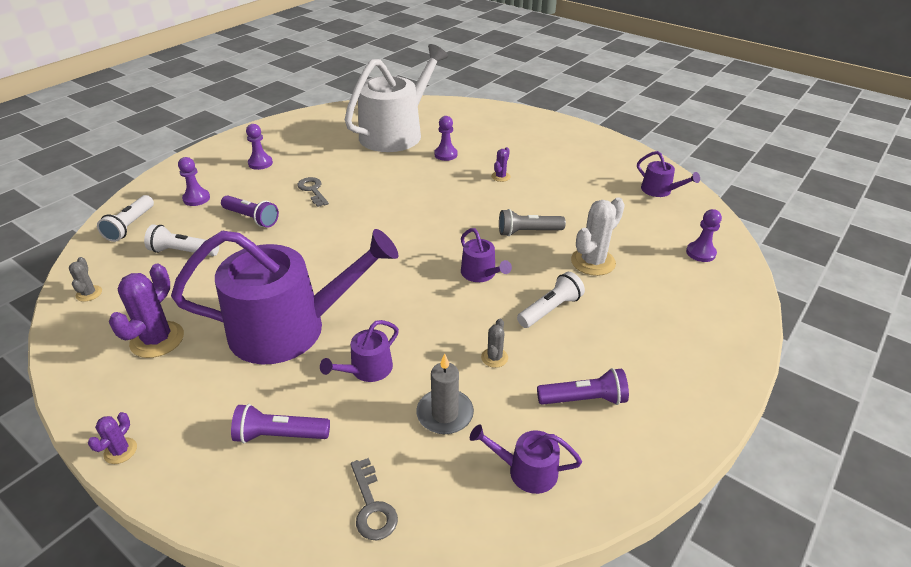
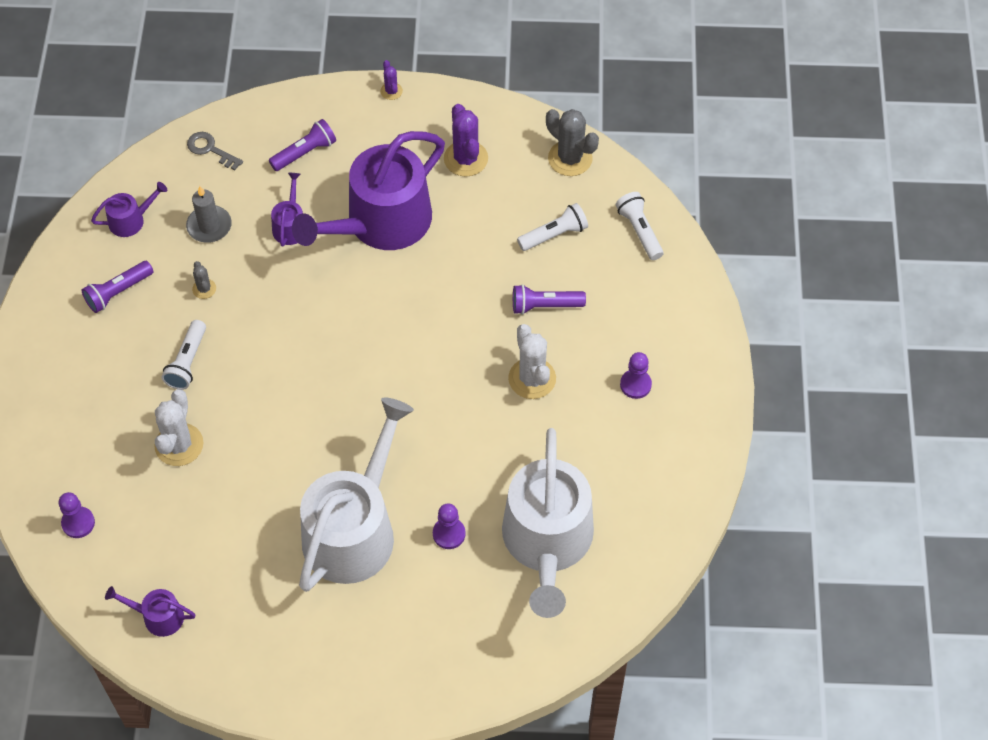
camera: 145 degrees right, 20 degrees up
(89, 293) = (570, 158): grey cactus -> grey cactus, size x1.94
(196, 198) = (629, 296): purple pawn -> none
(312, 190) = (532, 378): grey key -> white cactus
(481, 274) = (273, 367): purple watering can -> none
(500, 177) = (354, 529): purple cactus -> white watering can
(528, 232) = (265, 451): grey flashlight -> none

